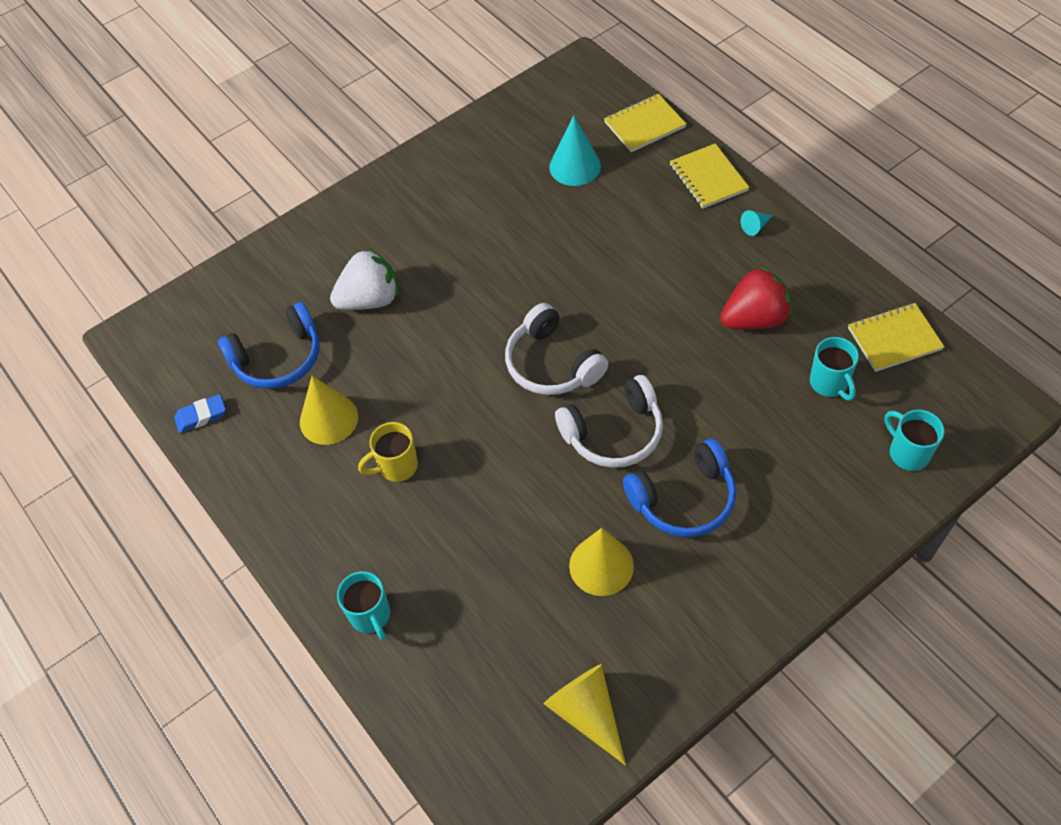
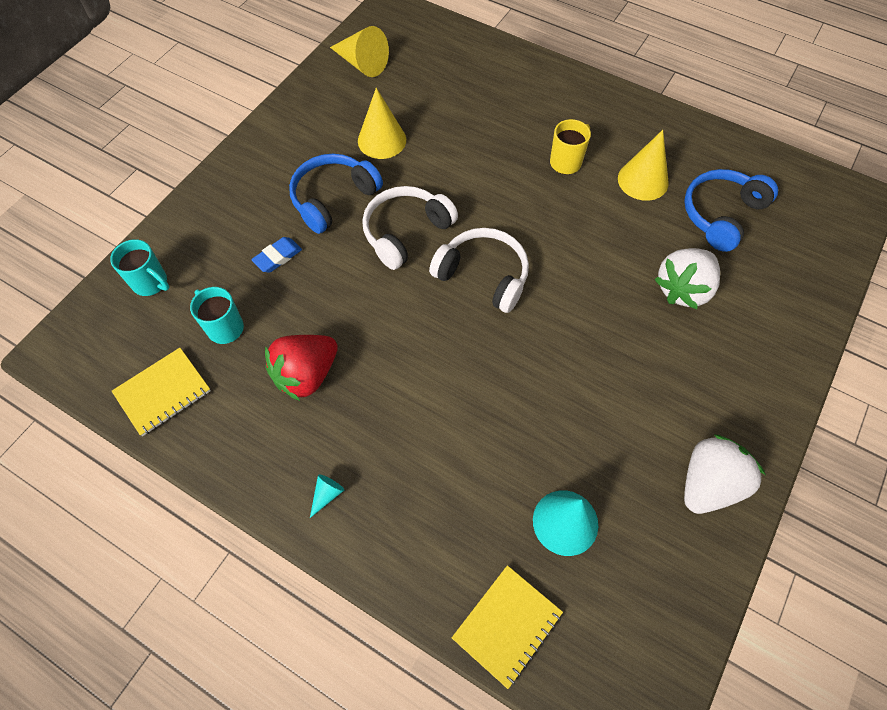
camera: 155 degrees right, 5 degrees up
(201, 416) = (743, 156): blue eraser -> blue eraser (278, 257)
(370, 616) = (526, 74): turquoise mug -> none
(454, 162) = (708, 483): none -> white strawberry
(708, 178) = (399, 554): yellow notebook -> none

